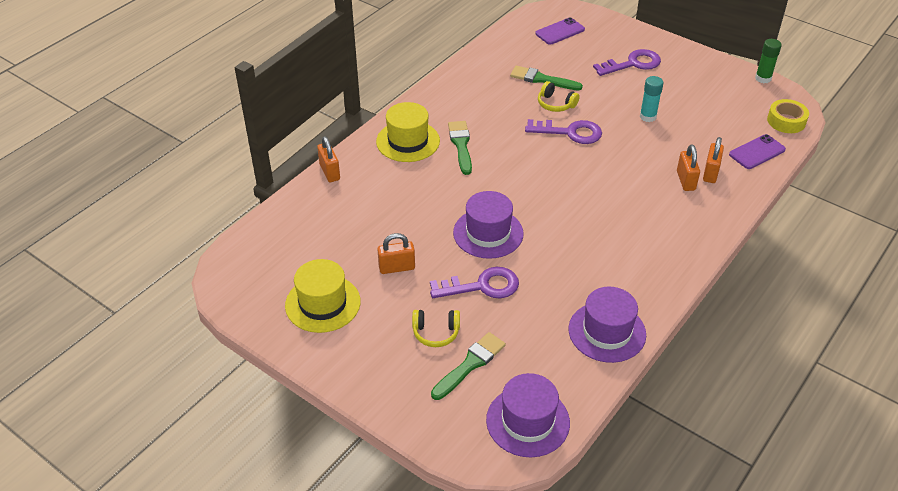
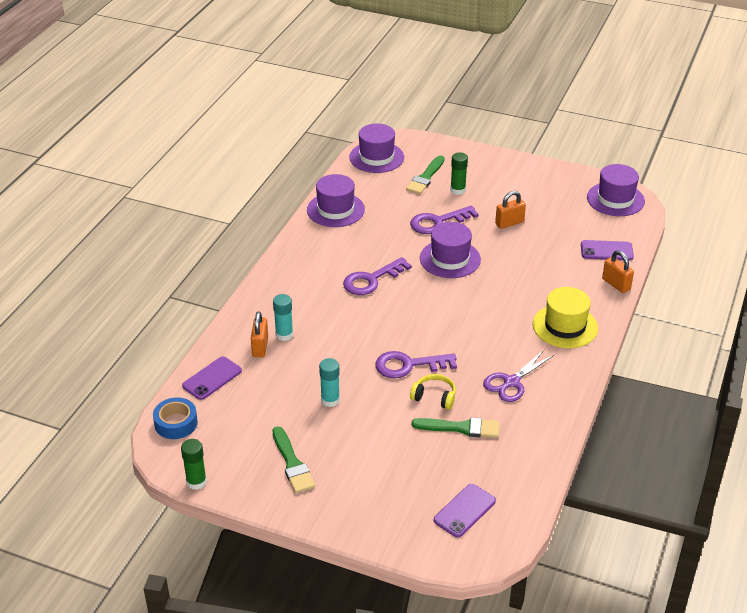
camera: 165 degrees right, 5 degrees down
(248, 277) = (615, 199): none -> purple hat
(311, 210) = (606, 251): none -> purple phone
(323, 303) = (548, 193): yellow hat -> none
(436, 332) = (458, 190): yellow headphones -> green glue stick
(461, 145) = (512, 332): green brush -> green brush (292, 463)
(483, 104) = (511, 382): none -> purple scissors
(633, 64) = (359, 473): purple key -> purple key (371, 280)
(685, 181) = (284, 335): orange padlock -> turquoise glue stick
(786, 121) = (176, 423): yellow tape -> blue tape

